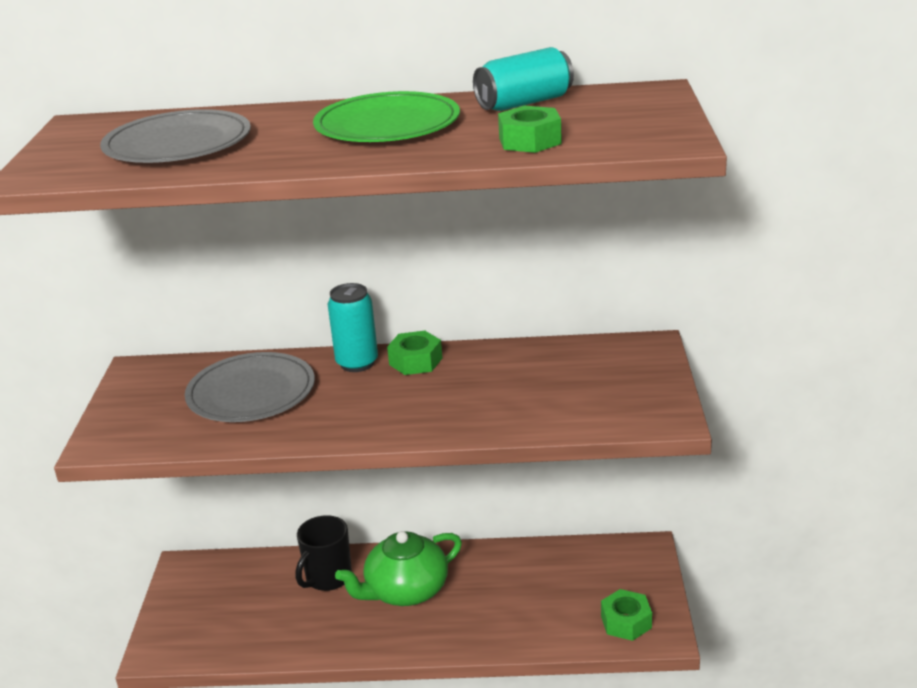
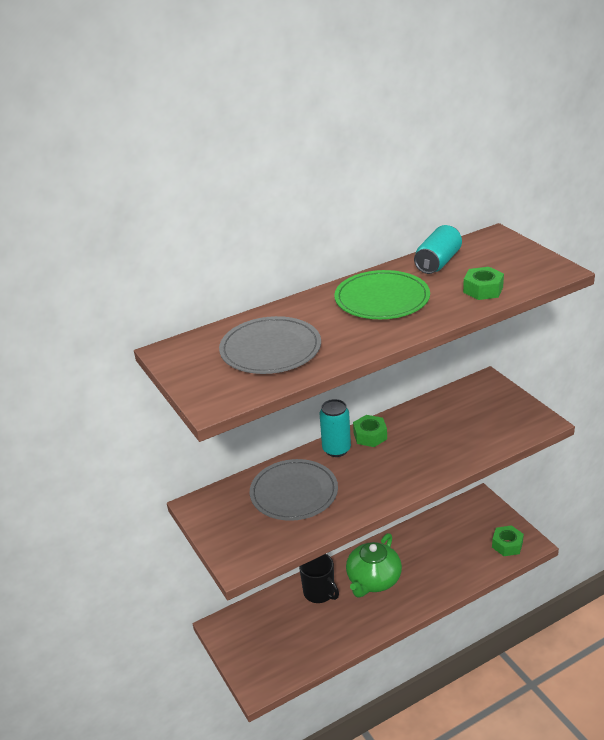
camera: 30 degrees left, 5 degrees up
(328, 578) = (319, 593): black mug -> black mug turned 45 degrees counterclockwise

